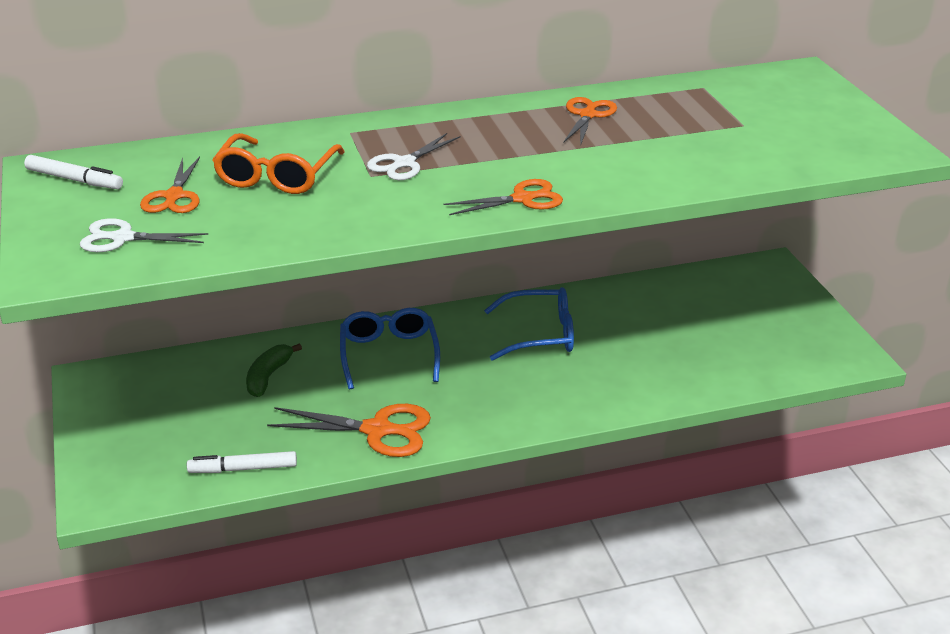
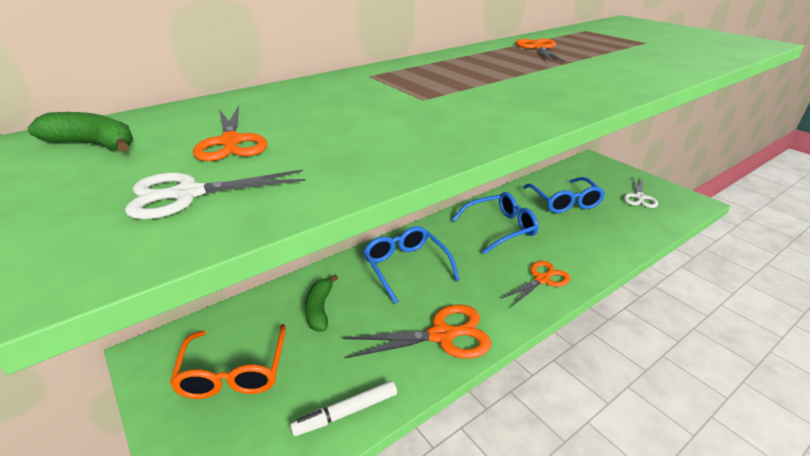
camera: 20 degrees left, 0 degrees up
(74, 180) = (93, 145): white marker -> green banana
(277, 176) = (332, 111): orange glasses -> orange glasses (234, 372)
(404, 163) = (442, 88): white scissors -> white scissors (639, 197)
(522, 199) = (578, 97): orange scissors -> orange scissors (542, 279)
(661, 319) = (564, 202): none -> blue glasses

